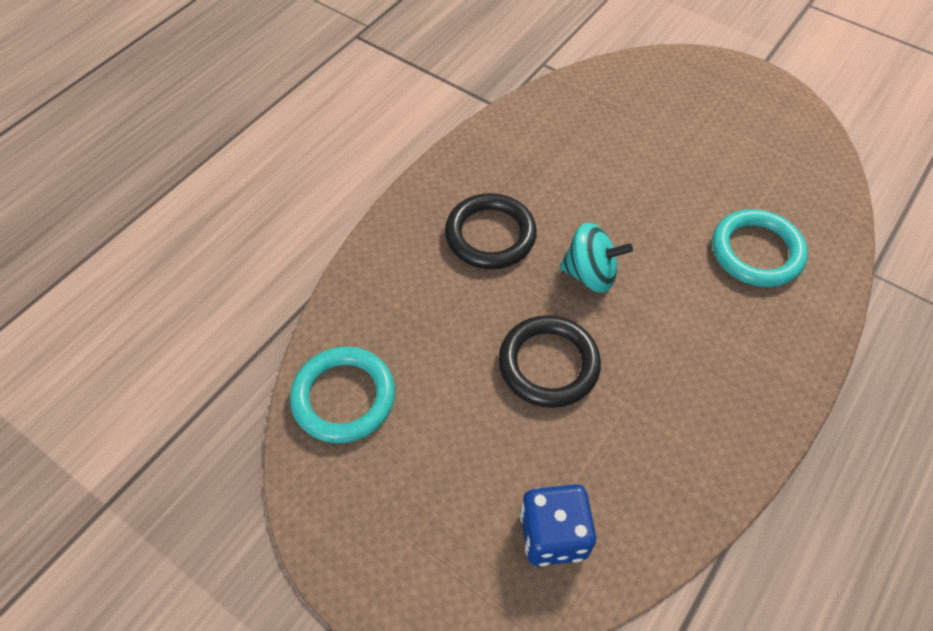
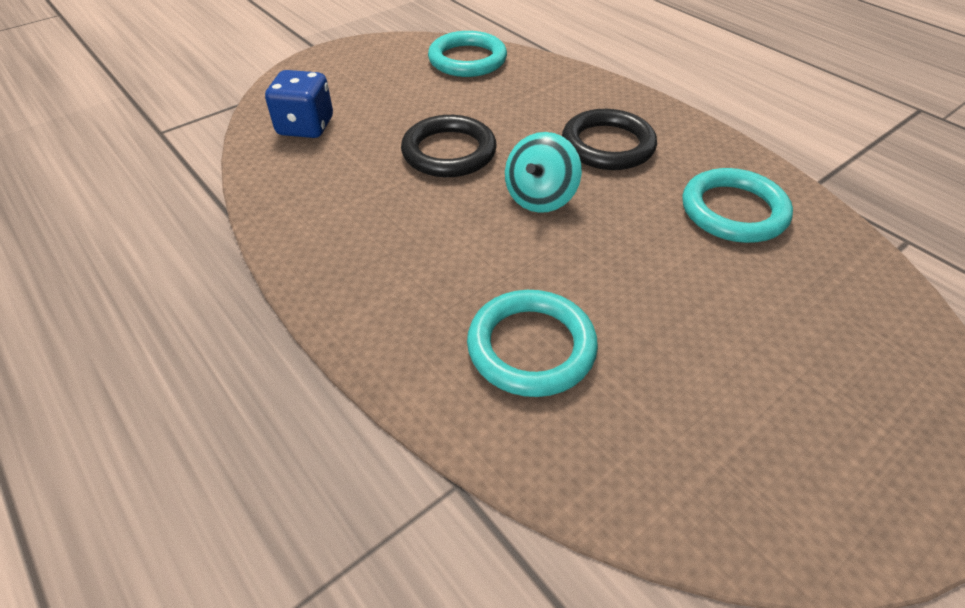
camera: 105 degrees right, 10 degrees down
(554, 148) = (733, 211): none -> turquoise ring

